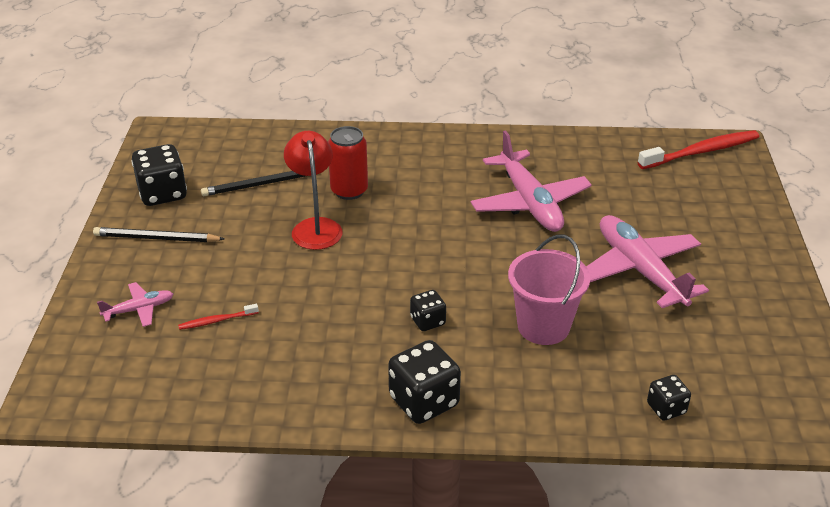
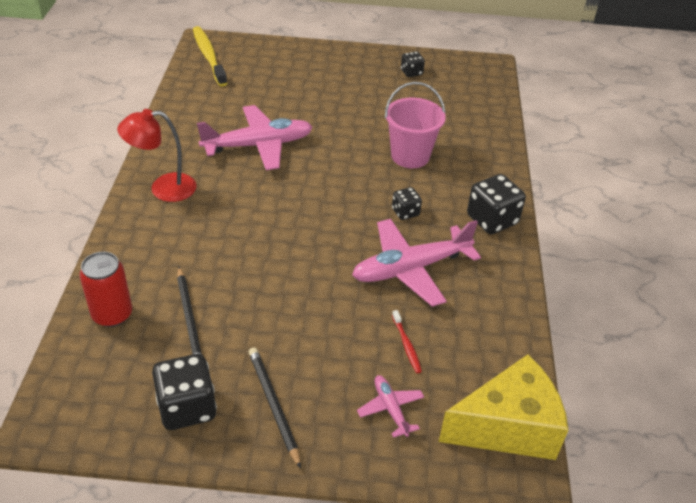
camera: 90 degrees left, 5 degrees up
(100, 392) = (507, 427): none -> yellow cheese
(156, 238) = (273, 405): black pencil -> black pencil turned 150 degrees clockwise
(315, 227) = (272, 277): red lamp -> red lamp (163, 188)
(349, 191) = (217, 252): red can -> red can (112, 314)
(640, 270) = (349, 106): pink plane -> pink plane (410, 269)
(666, 408) = (484, 117): black dice -> black dice (411, 72)
(701, 152) = (209, 56): red toothbrush -> yellow toothbrush

